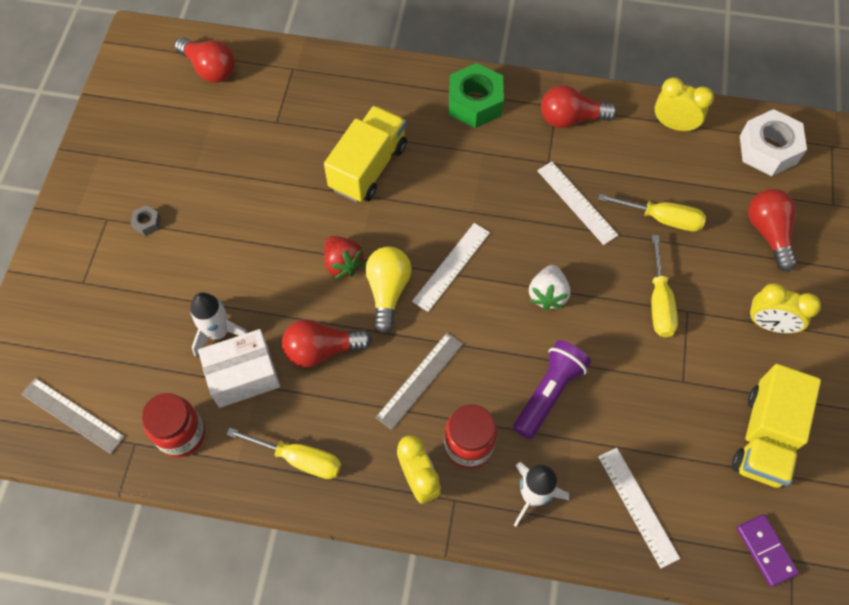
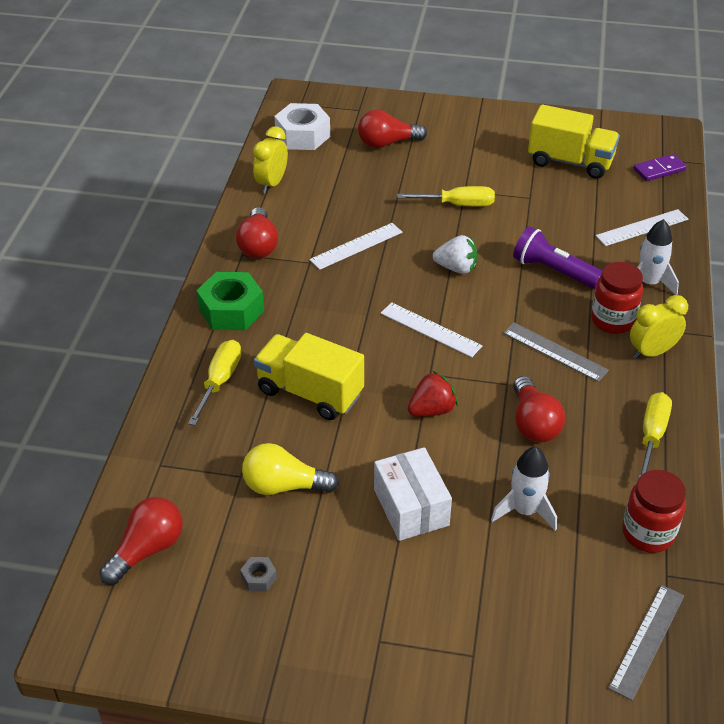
camera: 90 degrees left, 20 degrees down
(147, 223) = (385, 594): grey nut -> grey nut (259, 578)
(243, 375) = (572, 485): white box -> white box (411, 507)
(388, 291) = (461, 375): yellow light bulb -> yellow light bulb (284, 486)
(661, 218) = (373, 198): yellow screwdriver -> yellow screwdriver (219, 381)
(769, 324) = (472, 151): yellow clock -> none

